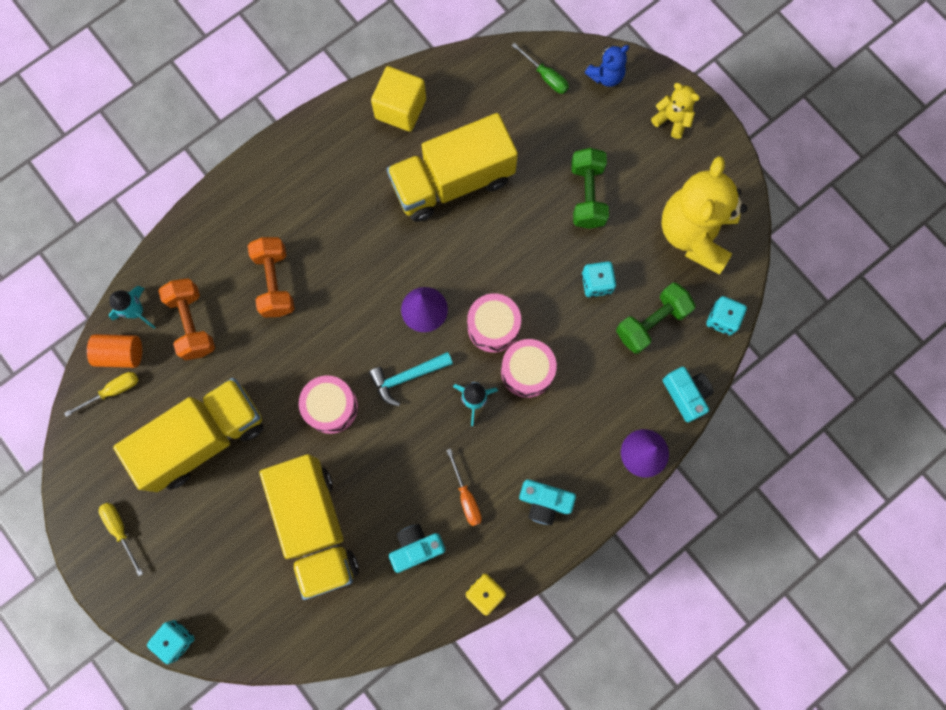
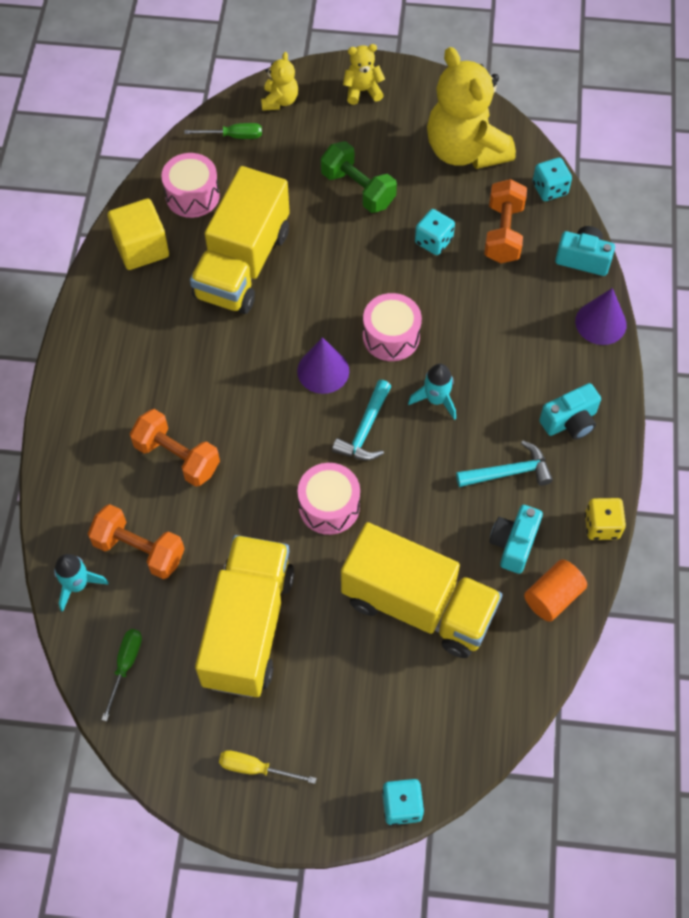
camera: 45 degrees left, 15 degrees down
(113, 391) = (125, 666): yellow screwdriver -> green screwdriver
(121, 354) = (100, 630): orange cylinder -> orange cylinder (552, 597)
(466, 497) = (508, 472): orange screwdriver -> turquoise hammer
(527, 371) = (452, 344): pink drum -> pink drum (192, 195)
(606, 76) = (280, 101): blue teddy bear -> yellow teddy bear
(651, 322) = (503, 233): green dumbbell -> orange dumbbell

